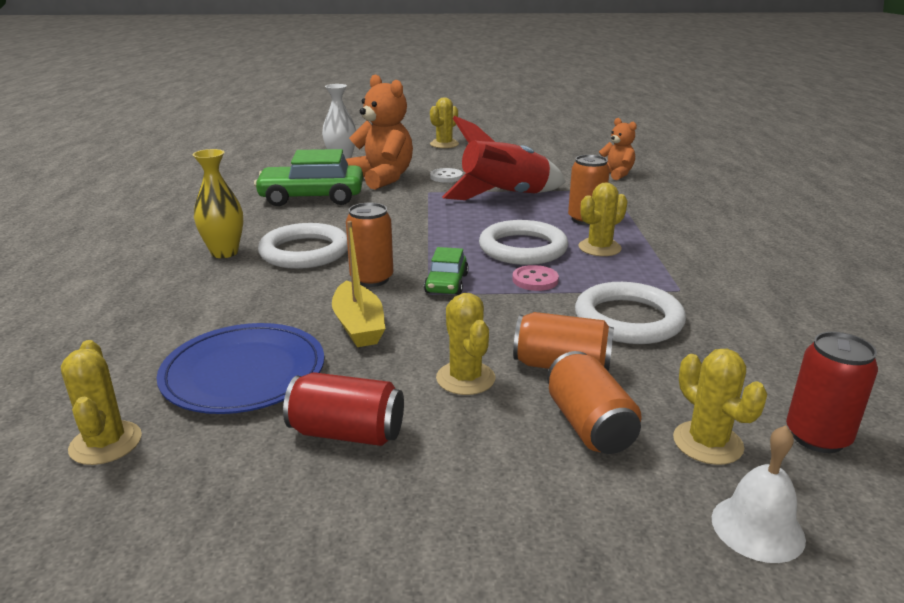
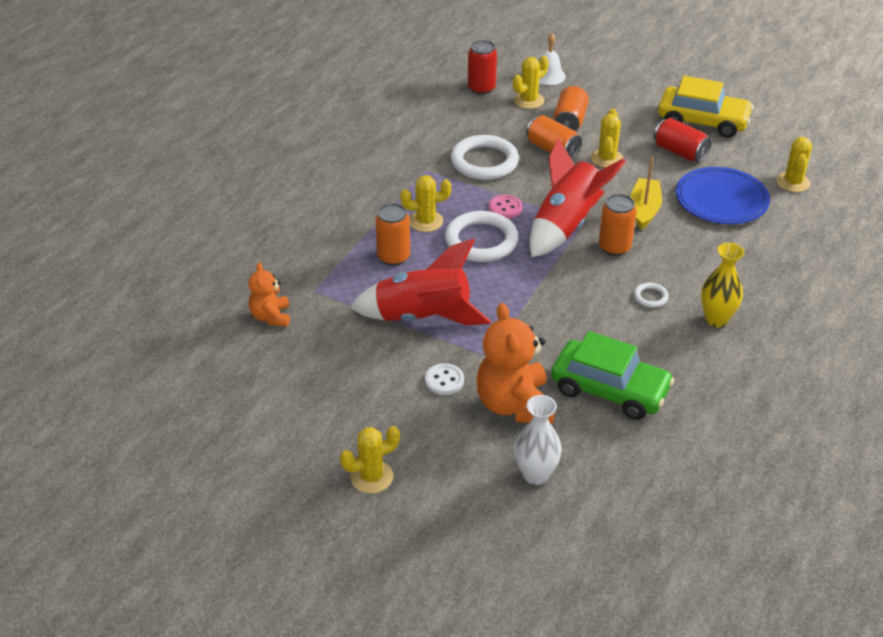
camera: 150 degrees left, 15 degrees up
(304, 252) = (650, 297): white ring -> white ring, size x0.45
(327, 530) = (703, 121): none -> yellow car
(446, 283) = (566, 225): green car -> red rocket
(707, 443) = (529, 100): yellow cactus -> yellow cactus turned 45 degrees clockwise

